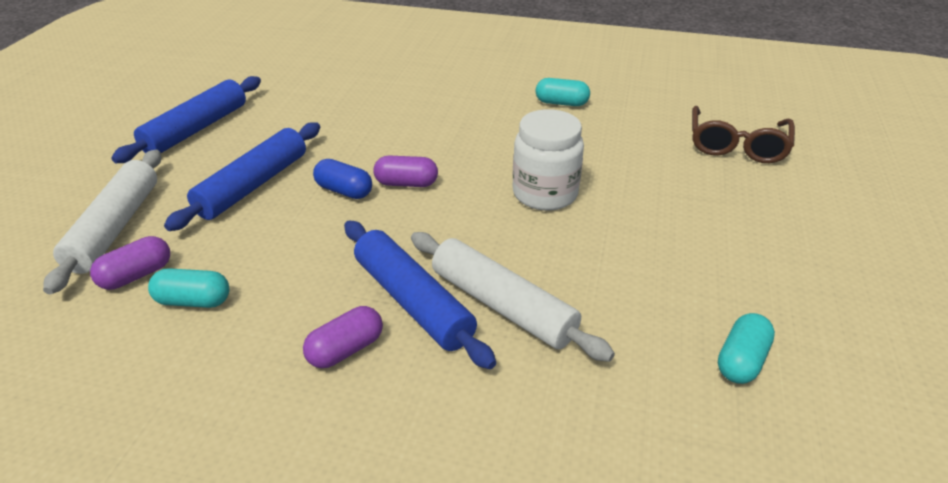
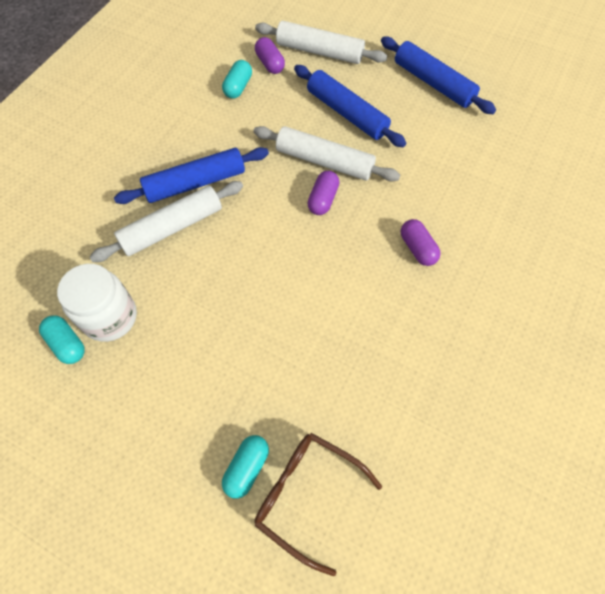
camera: 105 degrees right, 25 degrees up
(344, 191) = (324, 161): blue capsule -> white rolling pin
(345, 349) = (171, 148): purple capsule -> purple capsule (417, 248)
(545, 193) = (280, 288): white jar -> white jar (110, 317)
(561, 103) = (429, 352): turquoise capsule -> turquoise capsule (247, 468)

